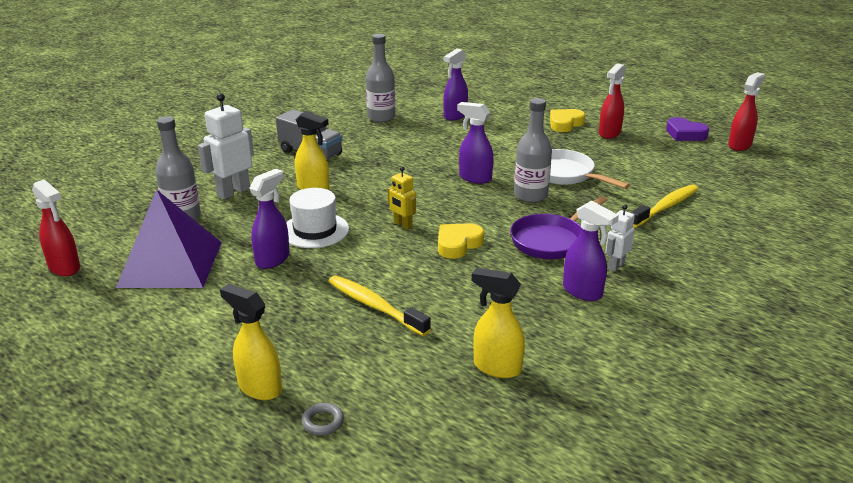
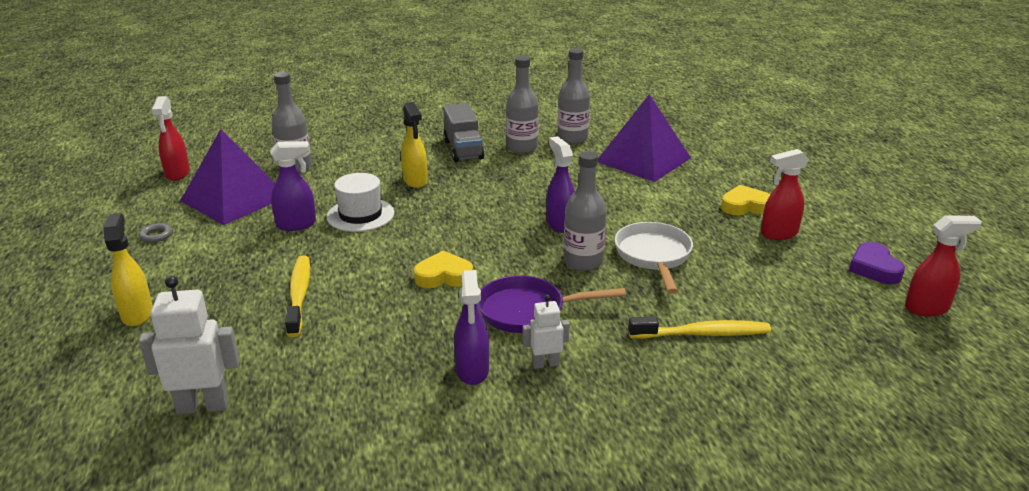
camera: 40 degrees right, 0 degrees up
(233, 192) = (357, 160): white robot -> white robot (203, 406)
(323, 422) = (128, 360): grey ring -> grey ring (156, 235)
(355, 136) = (522, 147): none -> grey bottle
(402, 225) = (430, 239): yellow robot -> none
(455, 116) = (643, 159): purple spray bottle -> purple pyramid
(496, 367) = (295, 392): yellow spray bottle -> none

